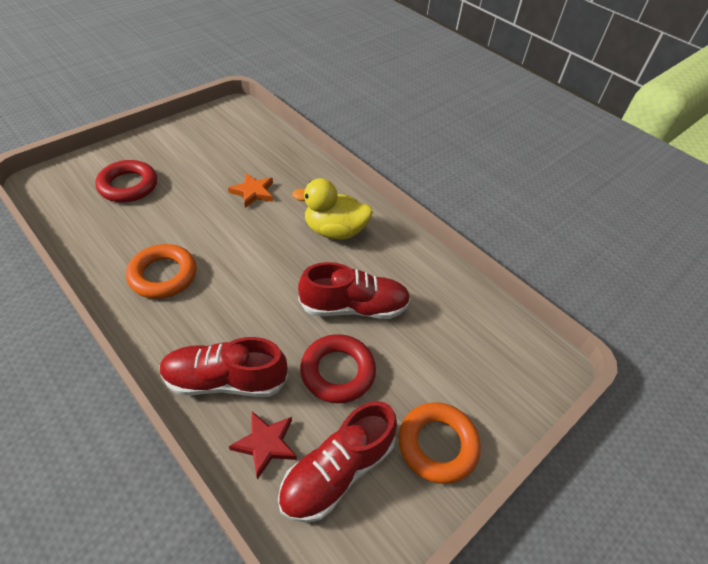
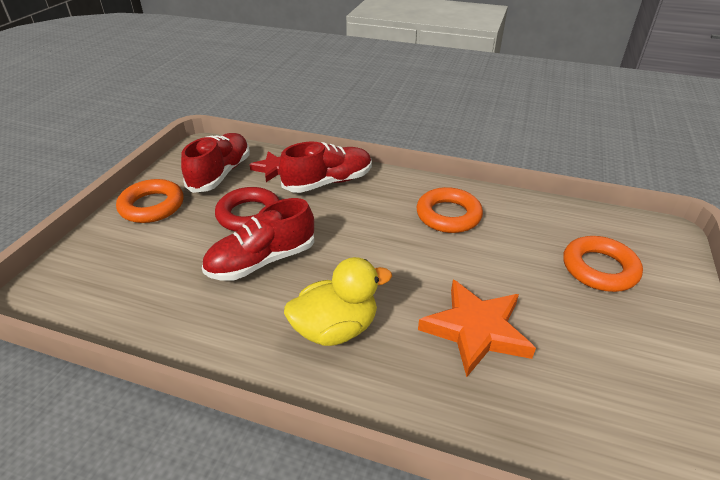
camera: 155 degrees right, 10 degrees down
(128, 186) = (599, 268): red ring -> orange ring
(253, 192) = (476, 330): orange star -> orange star, size x1.66

